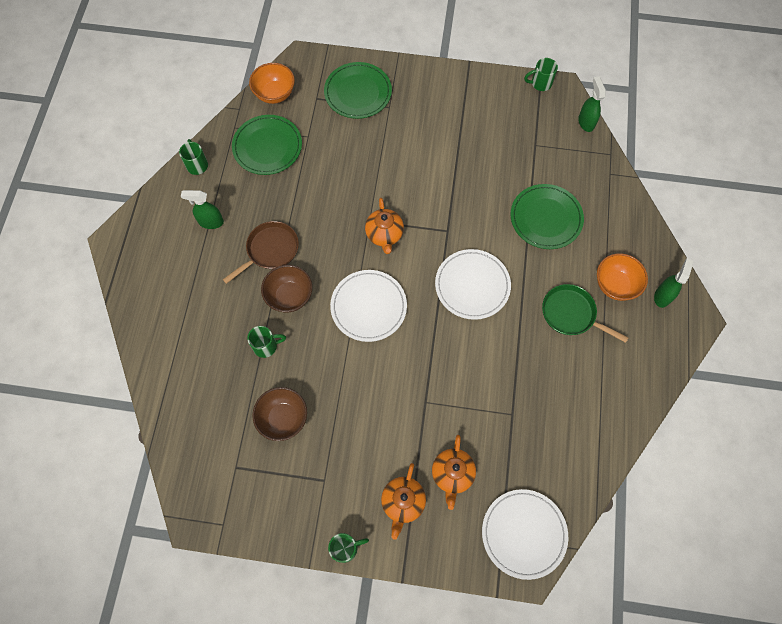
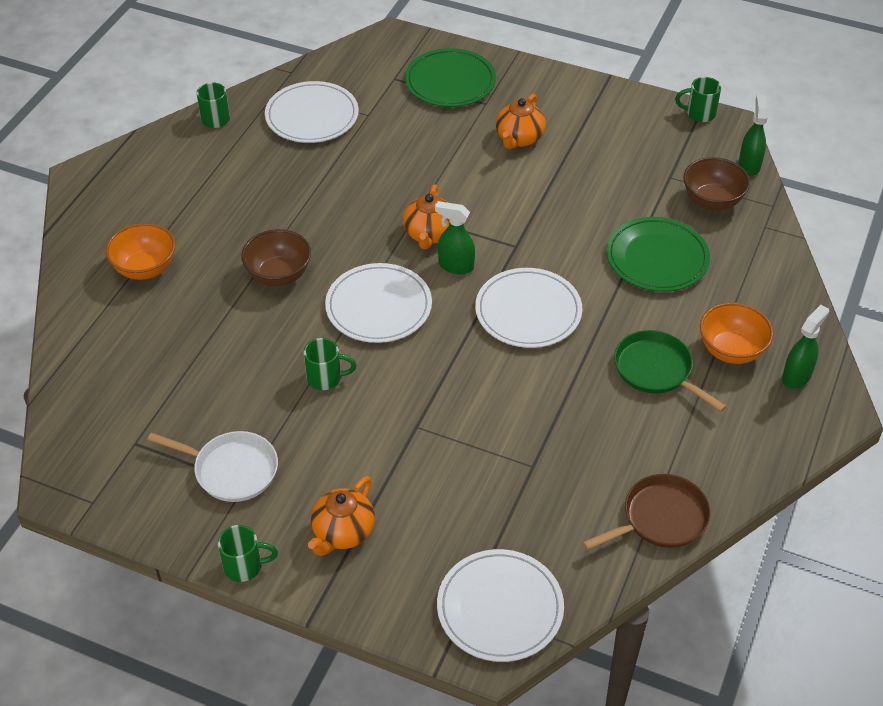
camera: 15 degrees right, 20 degrees down
(210, 222) = (209, 179): green spray bottle -> green spray bottle (455, 266)
(266, 346) = (227, 321): green mug -> green mug (326, 378)
(267, 147) = (312, 116): green plate -> white plate
(270, 250) = (273, 222): brown pan -> brown pan (660, 518)
(275, 94) = (342, 65): orange bowl -> orange bowl (145, 268)
(283, 418) = (218, 403): brown bowl -> brown bowl (712, 201)
(311, 471) = (231, 470): none -> white pan
(452, 474) = (423, 516): orange teapot -> orange teapot (519, 138)

